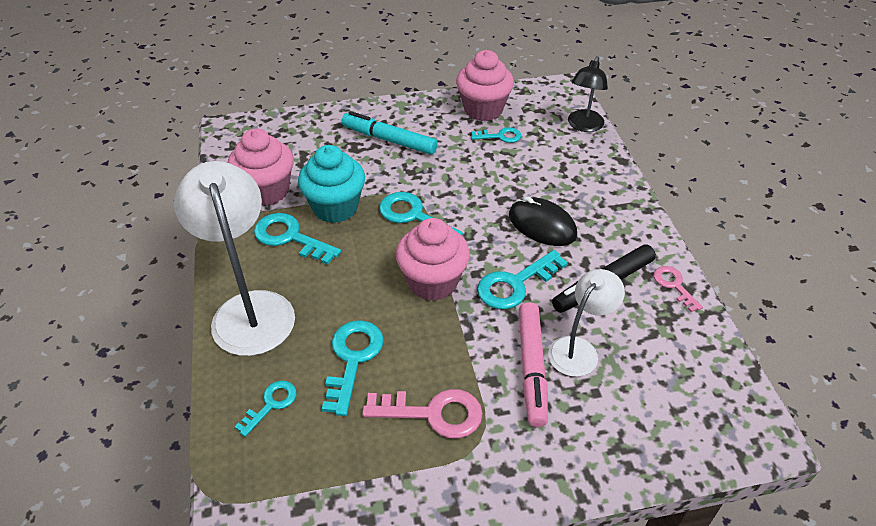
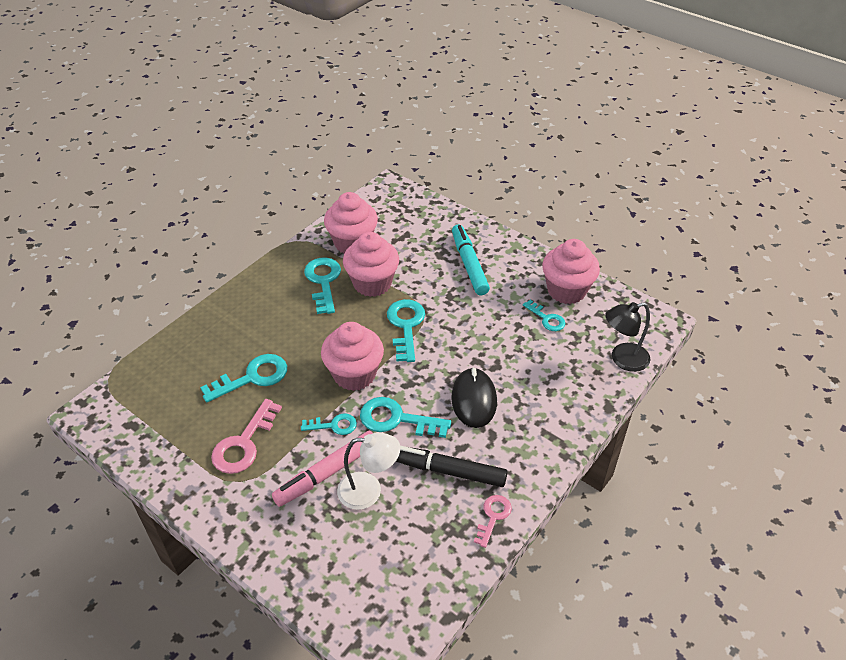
camera: 50 degrees right, 0 degrees up
(250, 309) = (248, 305): white lamp -> none
(271, 404) = (187, 364): turquoise key -> turquoise key (333, 425)
(335, 207) = (372, 283): turquoise cupcake -> pink cupcake
(433, 413) = (244, 443): pink key -> pink key turned 60 degrees clockwise

